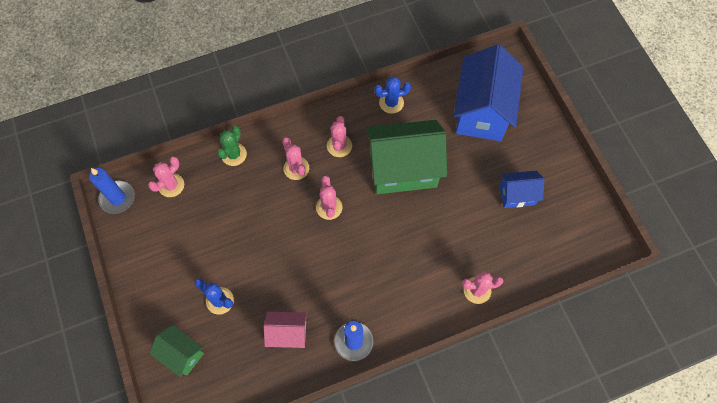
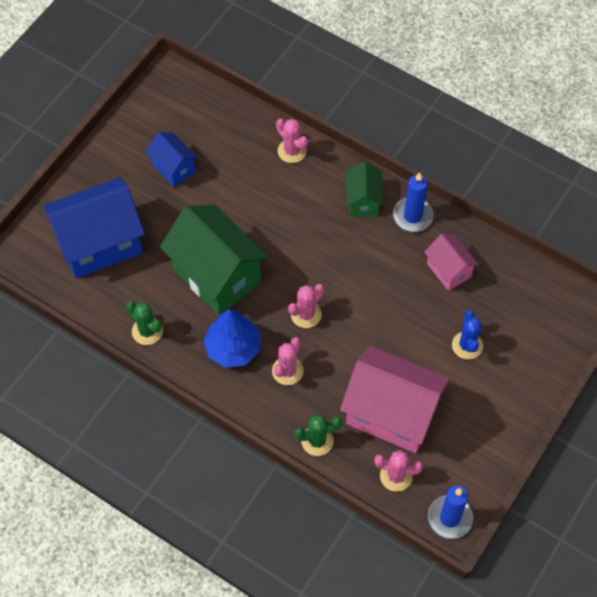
camera: 125 degrees left, 5 degrees down
(182, 354) = (536, 342): green house -> green house (363, 200)
(213, 212) = (392, 414): none -> pink house
(339, 146) = (233, 348): pink cactus -> blue tree
(391, 103) = (147, 331): blue cactus -> green cactus

